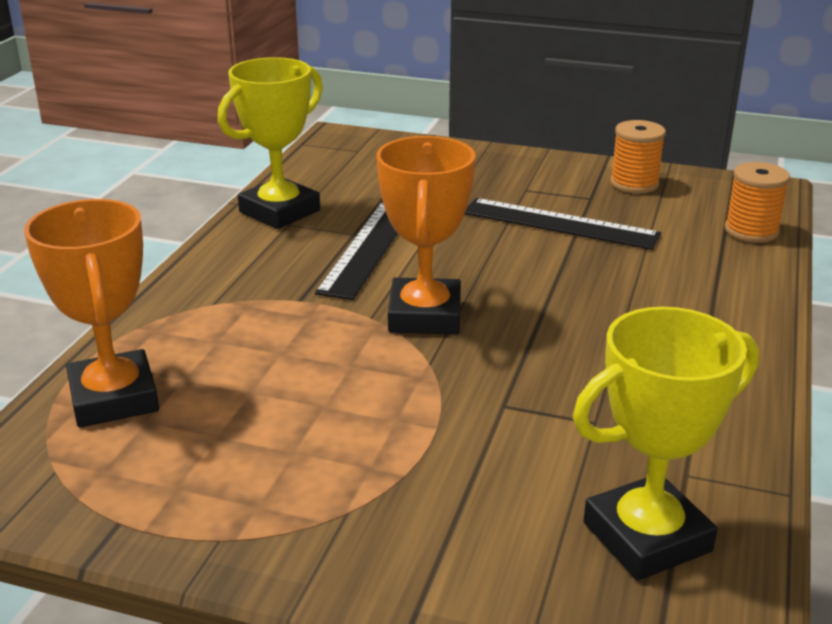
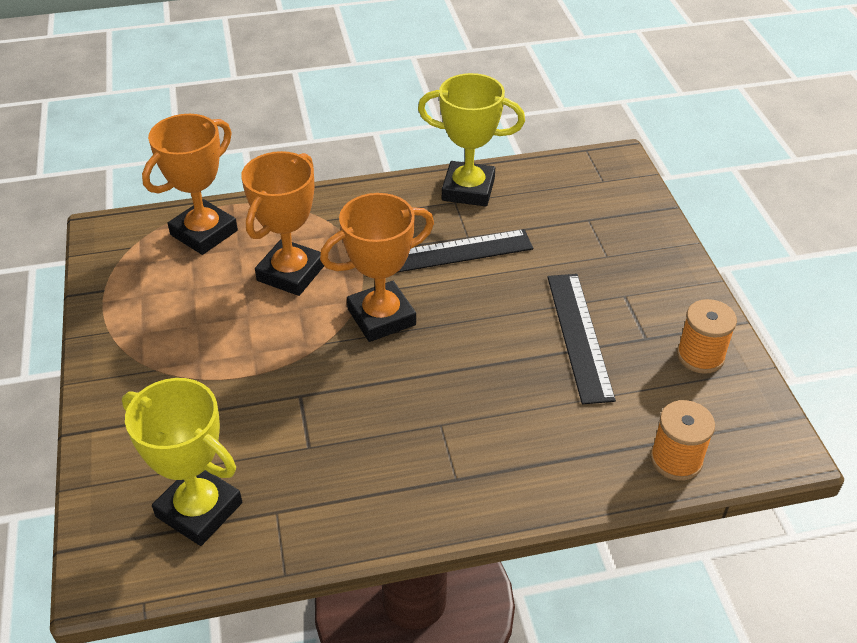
camera: 60 degrees right, 15 degrees up
(280, 353) = (290, 273): none -> orange trophy

